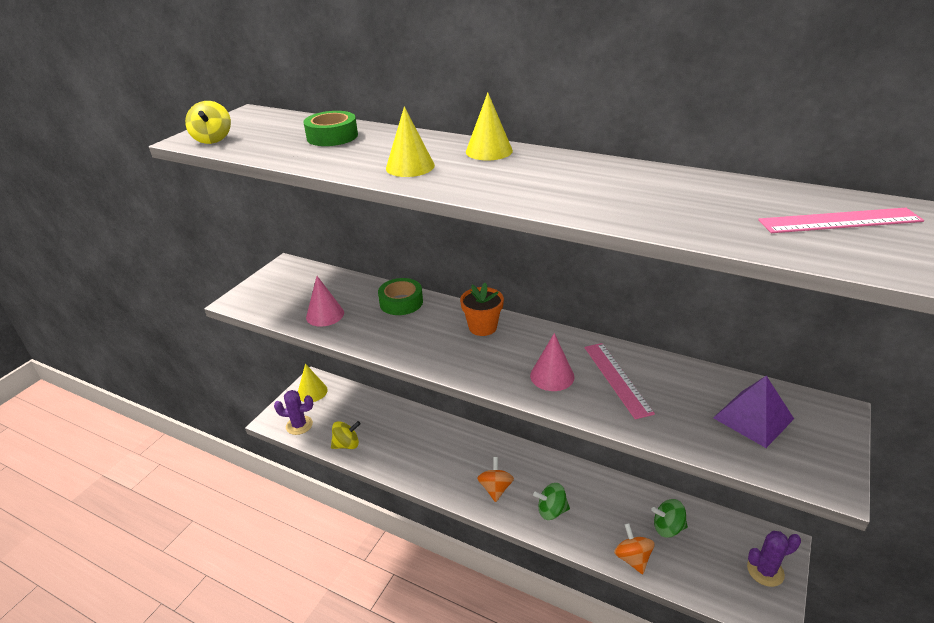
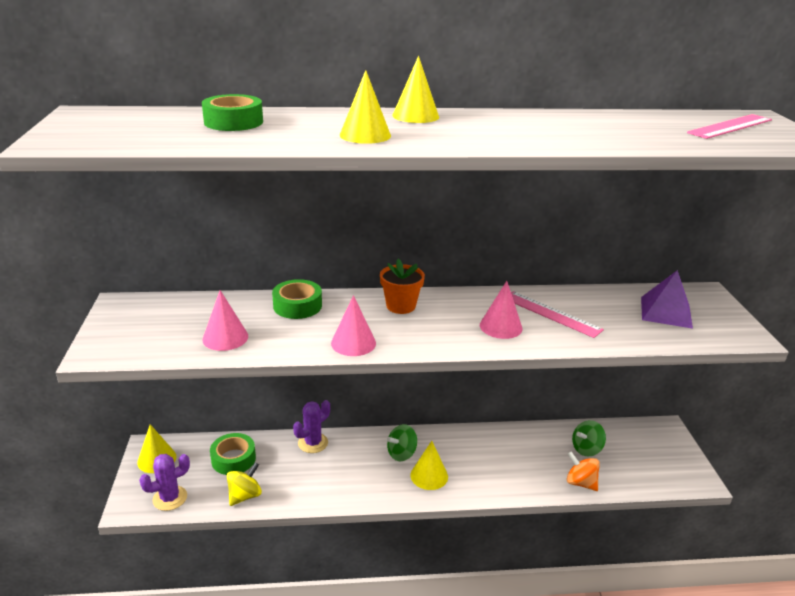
camera: 35 degrees left, 5 degrees down
(213, 139) = (84, 140): yellow spinning top -> none
(360, 412) = (233, 459): none -> green tape
(410, 350) = (353, 343): none -> pink cone
(495, 488) = (429, 475): orange spinning top -> yellow cone
(551, 511) = (491, 474): green spinning top -> green spinning top (401, 454)
(765, 571) = (671, 451): purple cactus -> purple cactus (313, 443)

